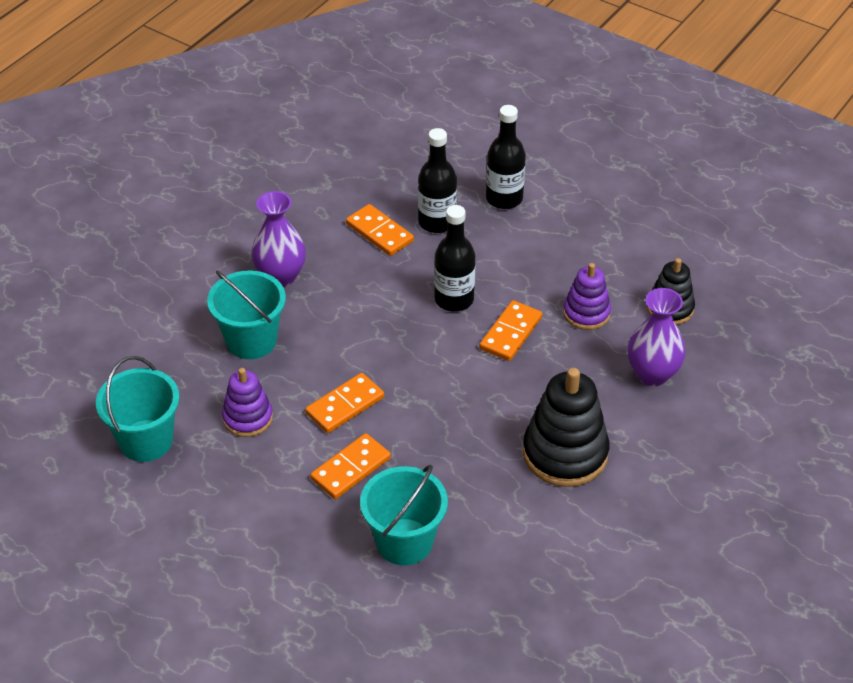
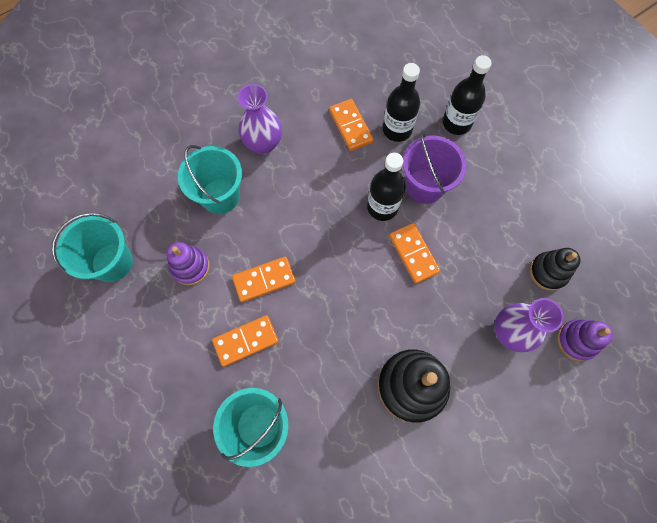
camera: 20 degrees right, 25 degrees up
(494, 266) = (425, 186): none -> purple bucket
(510, 333) = (413, 254): orange domino -> orange domino turned 75 degrees counterclockwise
(586, 313) = (479, 254): purple stacking toy -> purple stacking toy (576, 340)

